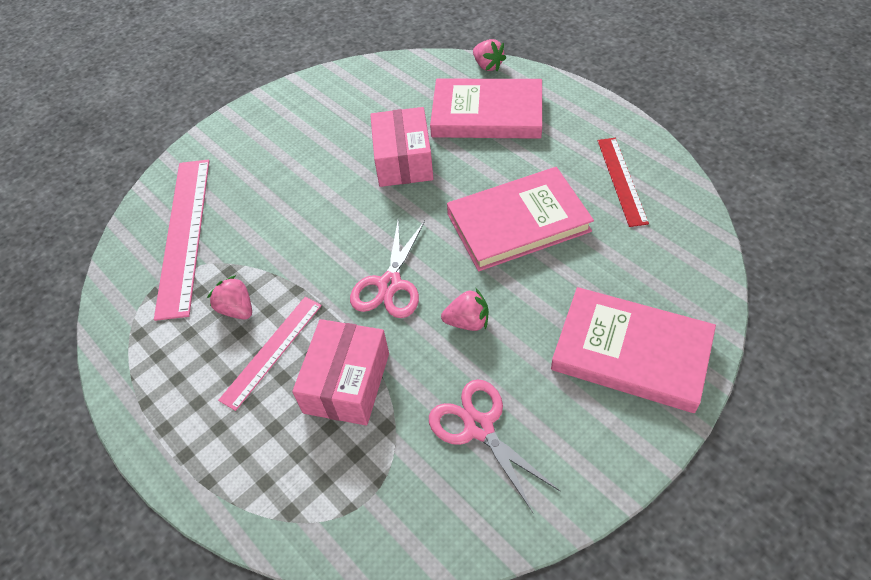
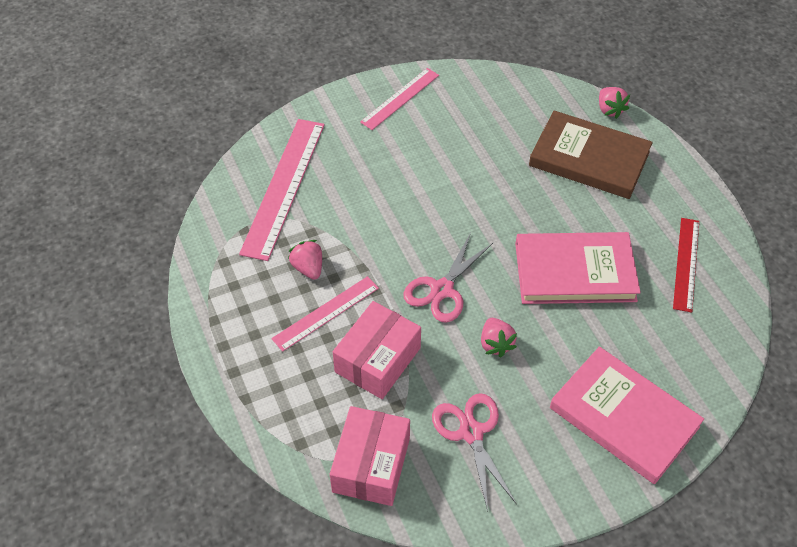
camera: 15 degrees right, 0 degrees up
(280, 114) = (400, 98): none -> pink ruler
(403, 160) = (495, 180): pink box -> pink box (371, 465)
(467, 322) = (495, 344): pink strawberry -> pink strawberry turned 60 degrees clockwise
(487, 114) = (589, 159): pink book -> brown book

